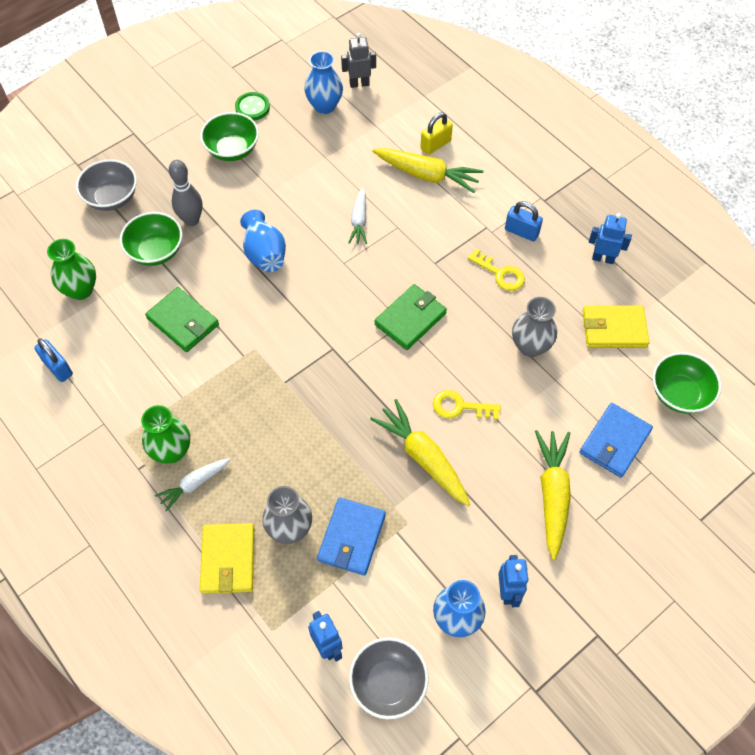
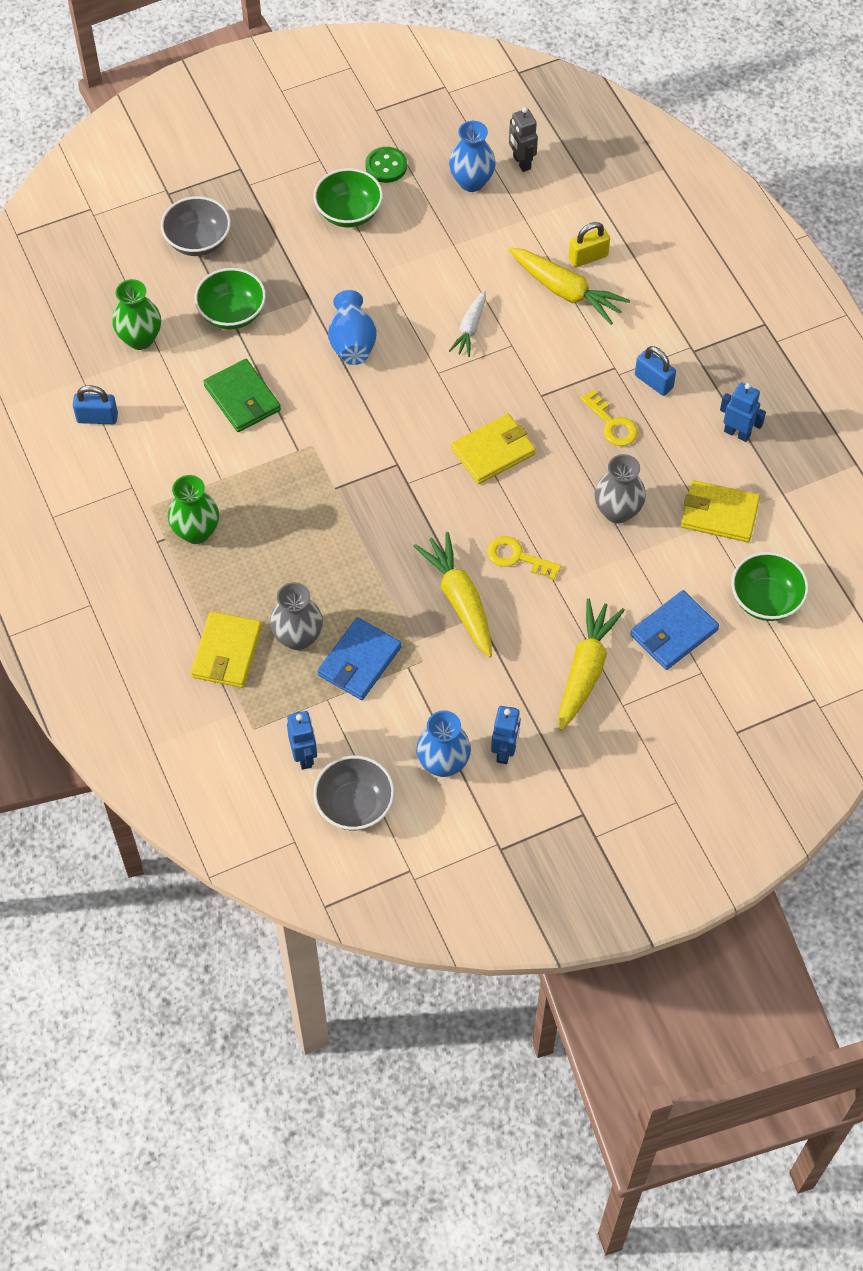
camera: 15 degrees right, 0 degrees up
(58, 367) = (97, 418): blue padlock -> blue padlock turned 60 degrees counterclockwise
(191, 220) = (281, 286): grey bowling pin -> none
(194, 484) = (211, 570): white carrot -> none
(359, 84) = (521, 162): grey robot -> grey robot turned 120 degrees counterclockwise
(410, 319) = (493, 451): green wallet -> yellow wallet

